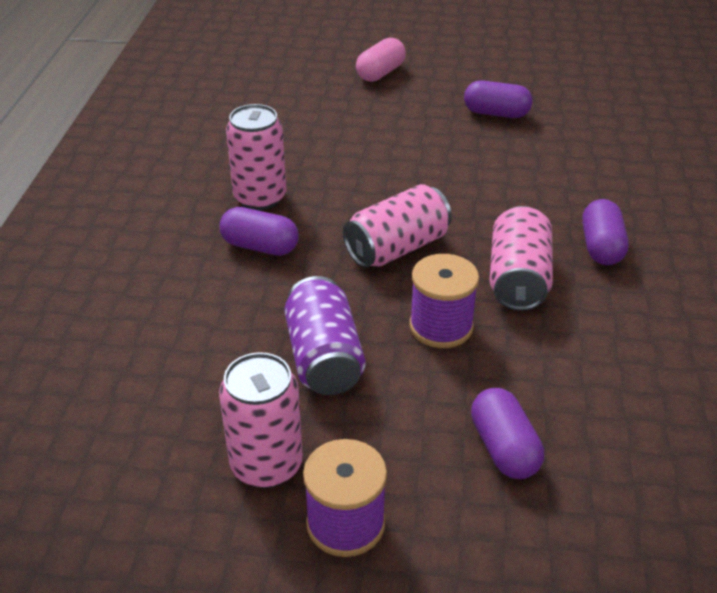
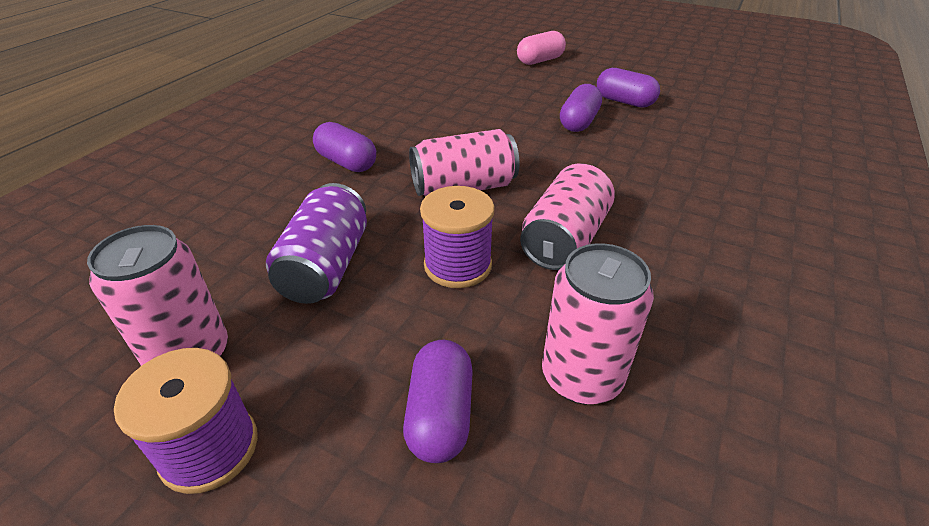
camera: 20 degrees right, 0 degrees up
(260, 198) = (376, 128): pink can -> pink can (581, 376)
(601, 247) = (671, 228): purple capsule -> purple capsule (579, 122)

